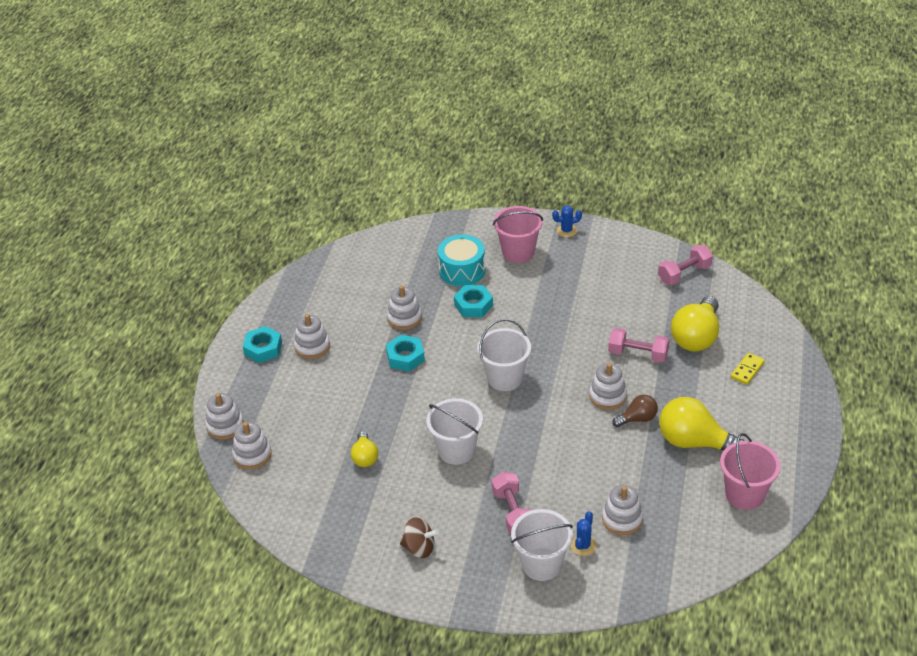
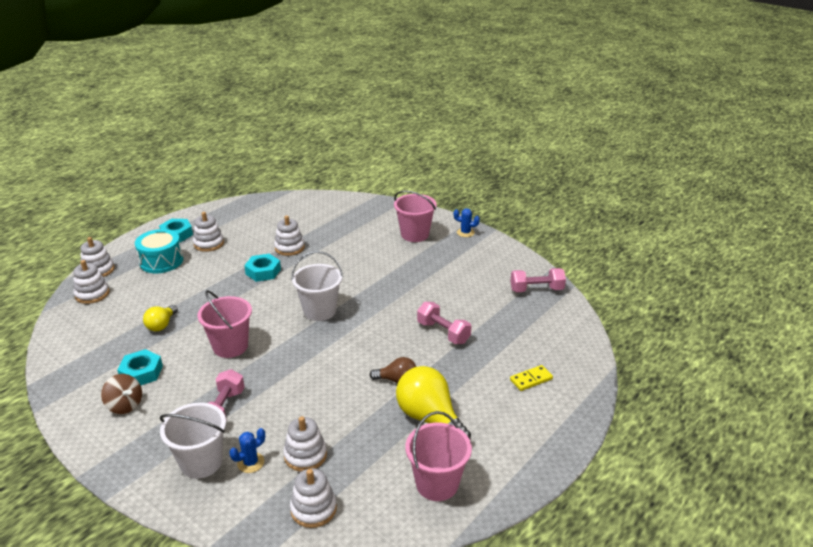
camera: 25 degrees right, 10 degrees down
(456, 450) = (230, 346): white bucket -> pink bucket
(462, 270) = (361, 233): turquoise drum -> turquoise drum (161, 261)
(473, 305) = (347, 256): turquoise nut -> turquoise nut (141, 372)
(607, 396) = (388, 353): white stacking toy -> white stacking toy (313, 509)
(696, 337) = (506, 338): yellow light bulb -> none

